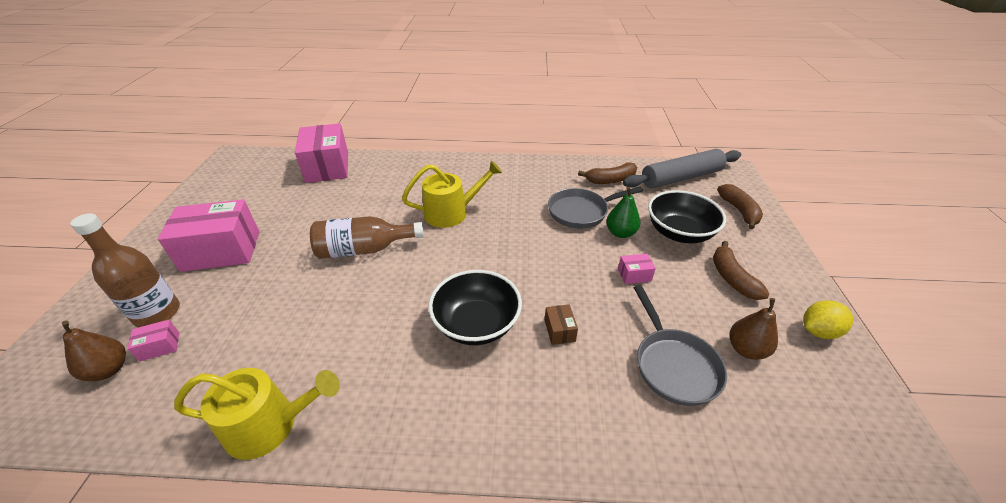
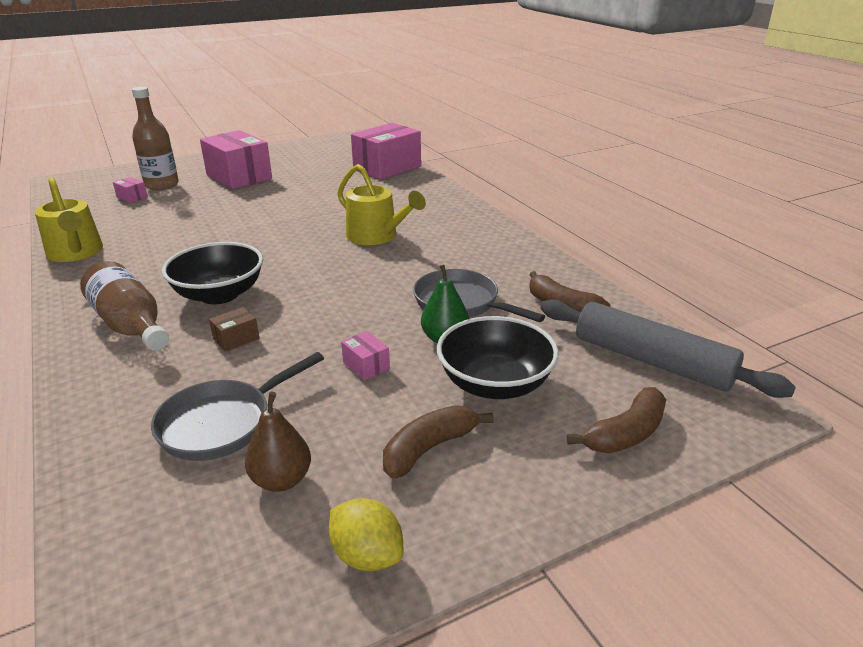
camera: 60 degrees right, 10 degrees down
(109, 370) = (106, 193): brown pear -> none
(364, 249) = (283, 219): brown bottle -> brown bottle (131, 325)

